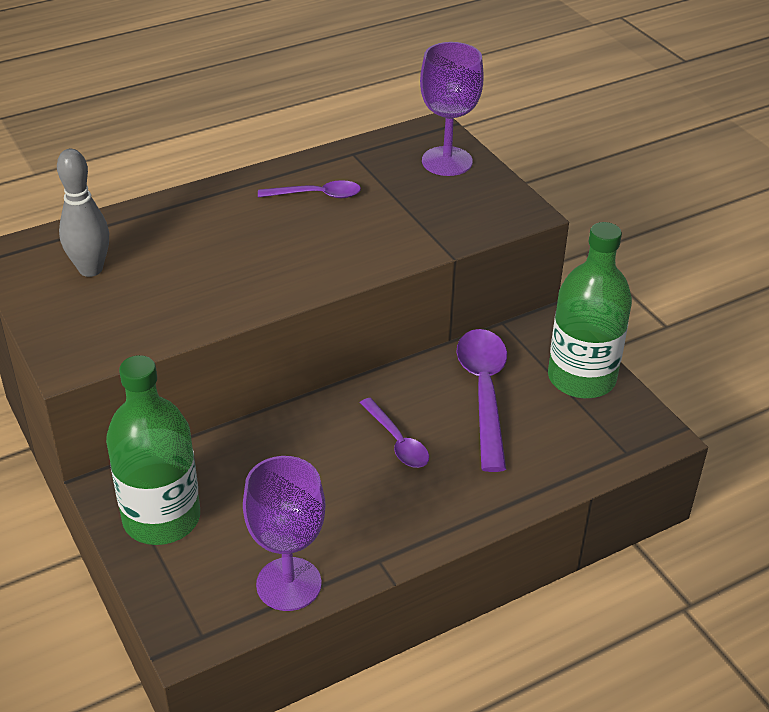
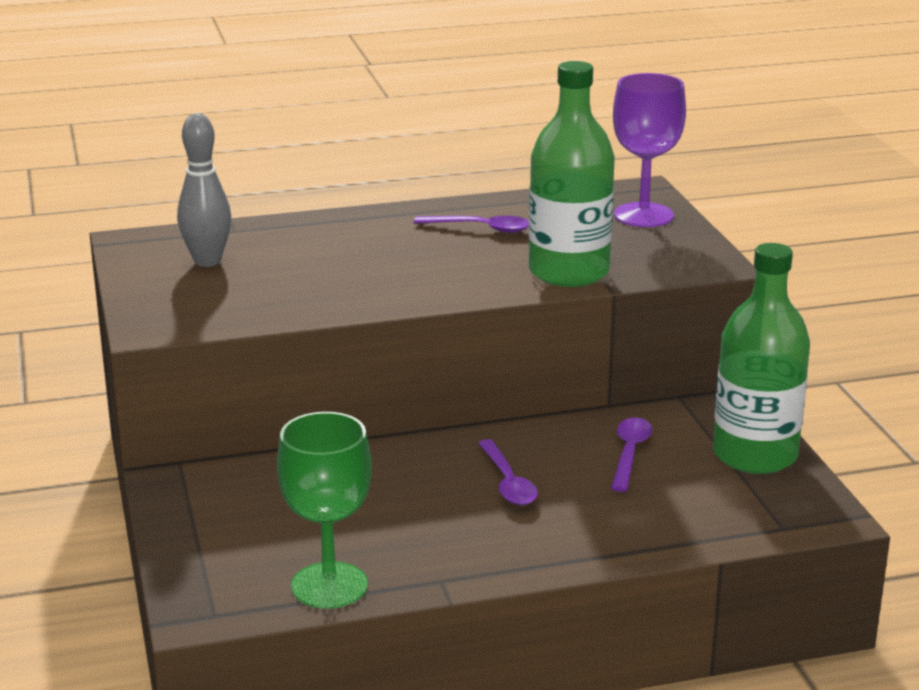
camera: 15 degrees right, 15 degrees down
(161, 518) = (214, 511): green bottle -> green bottle (568, 272)
(288, 584) = (329, 585): purple goblet -> green goblet
(484, 392) = (629, 453): purple spoon -> purple spoon, size x0.57

